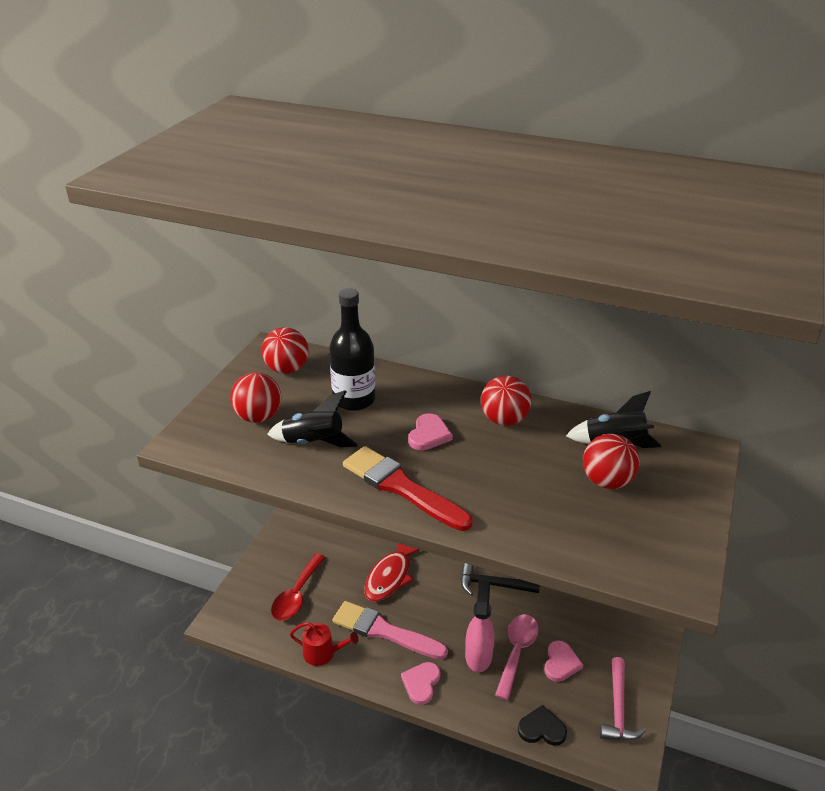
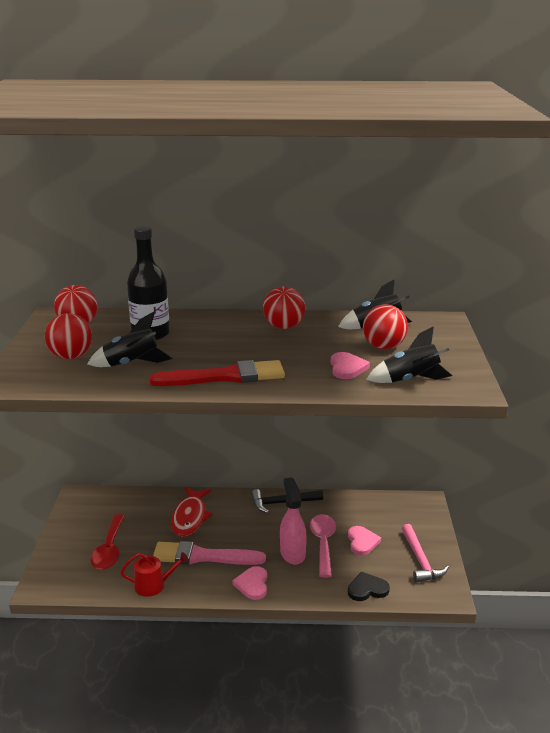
camera: 20 degrees left, 10 degrees down
(401, 487) = (225, 376): red brush -> red brush turned 150 degrees clockwise
(429, 434) = (228, 344): pink heart -> pink heart (347, 368)
(612, 547) = (410, 380): none -> black rocket

